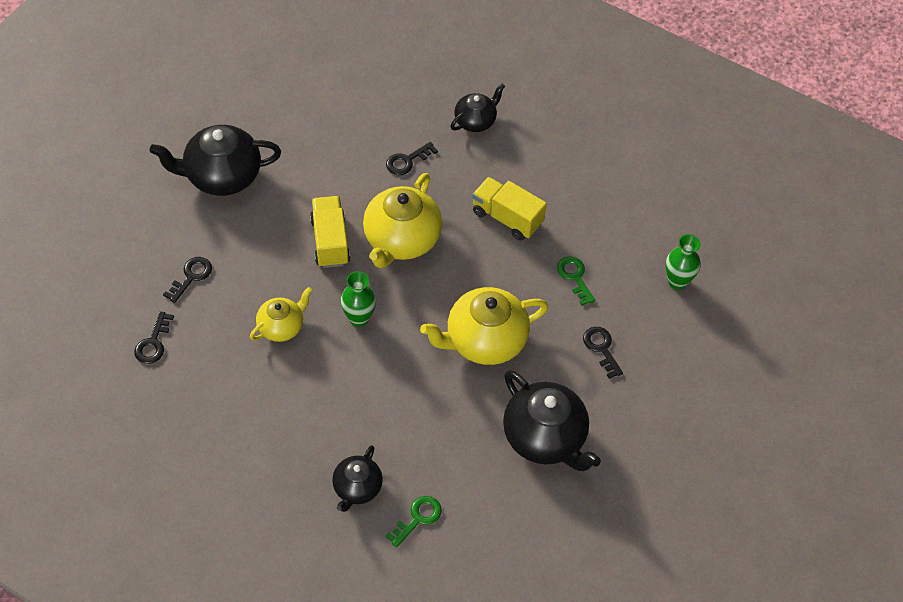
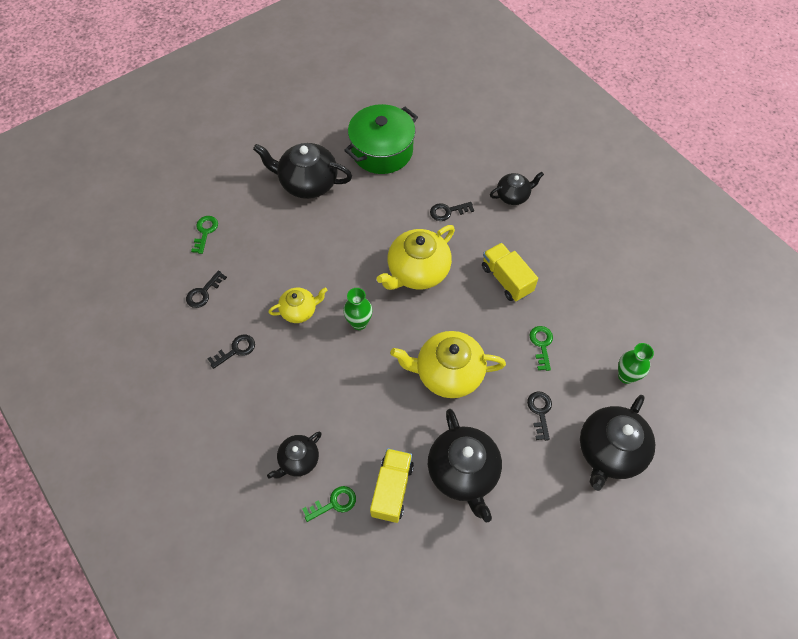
camera: 25 degrees right, 5 degrees up
(119, 271) = (205, 232): none -> green key
(191, 276) = (252, 251): black key -> black key (236, 350)
(296, 112) = (382, 151): none -> green pot
(330, 241) = (363, 256): yellow truck -> yellow truck (392, 489)
(689, 364) = (609, 451): none -> black teapot

